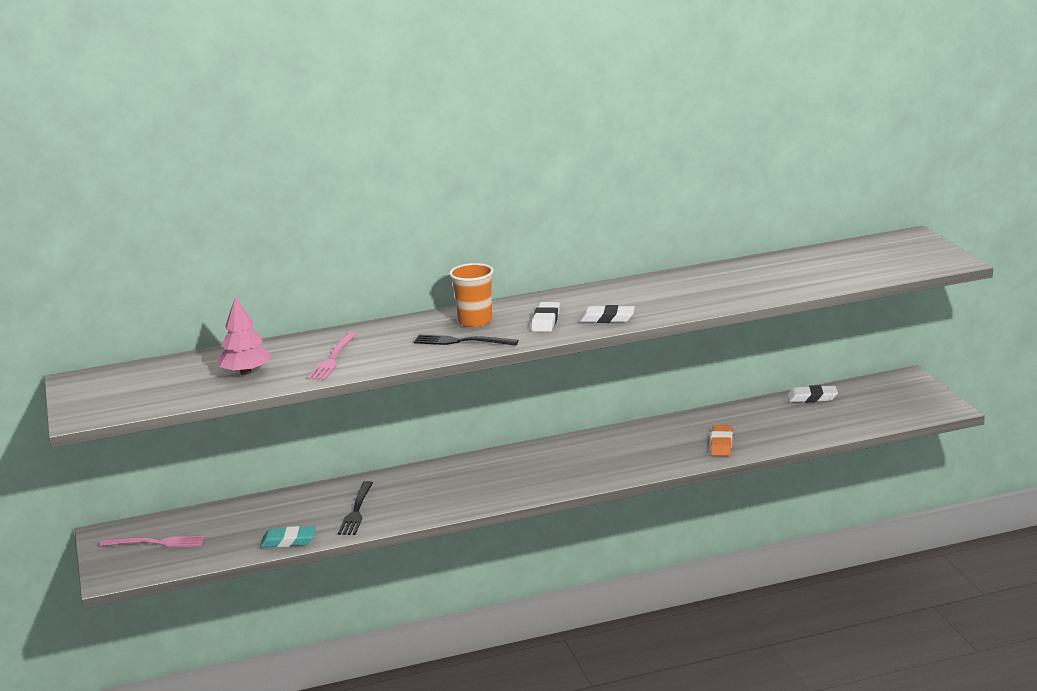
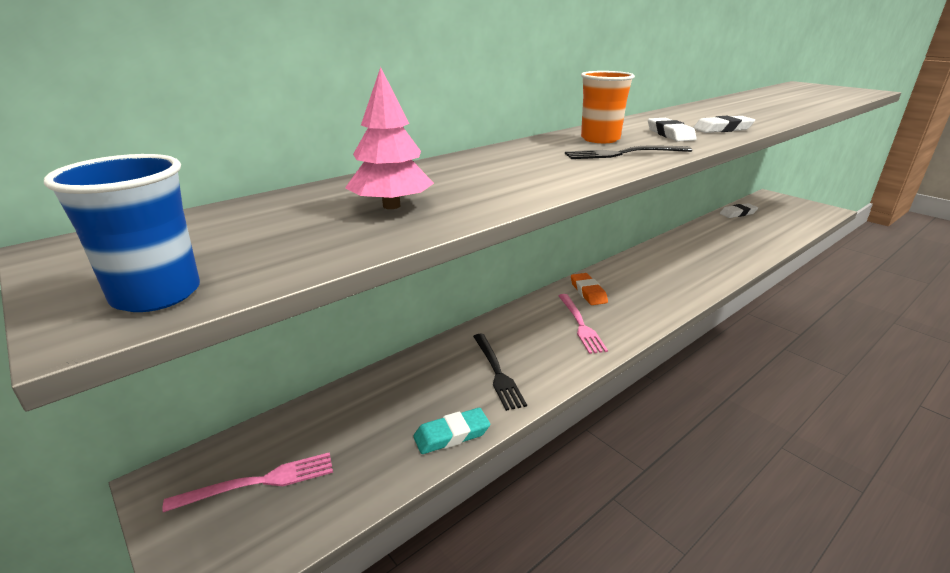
camera: 25 degrees left, 5 degrees up
(104, 410) = (156, 294): none -> blue cup
(332, 359) = (497, 180): pink fork -> pink fork (580, 325)
(721, 444) = (734, 252): orange eraser -> orange eraser (588, 292)

